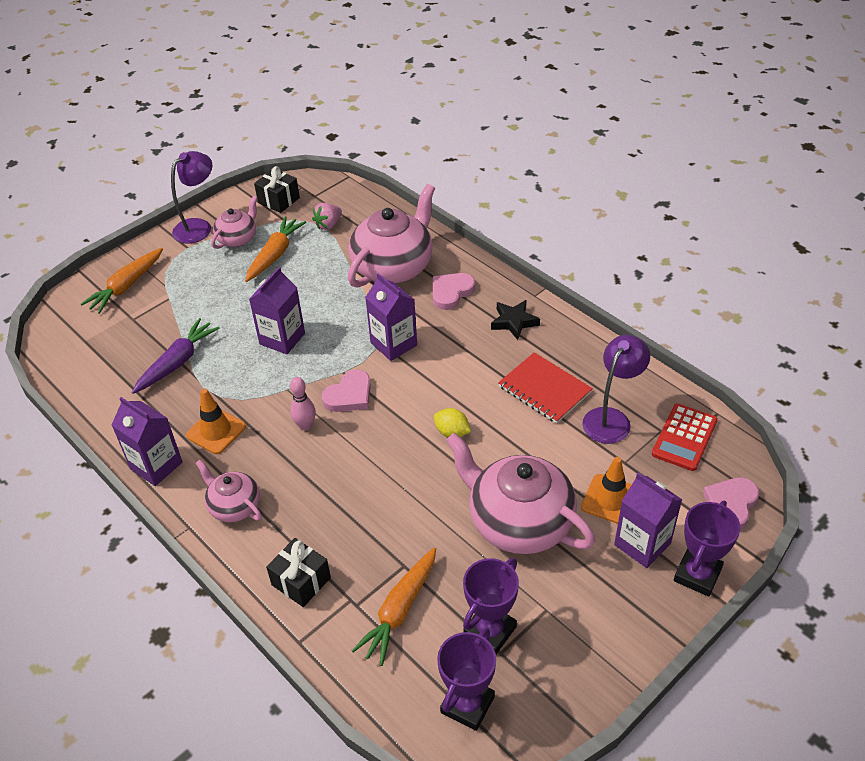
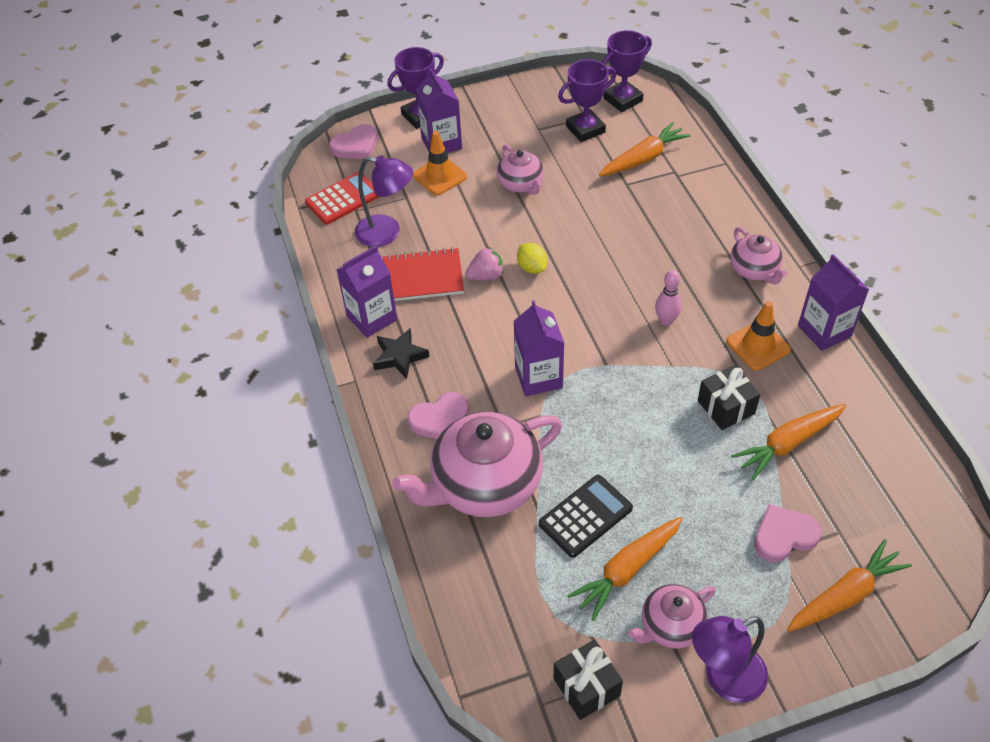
camera: 155 degrees left, 5 degrees up
(177, 362) = (788, 444): purple carrot -> orange carrot
(282, 339) = (658, 430): purple carton -> purple carton (372, 318)
(301, 581) = (712, 198): black gift -> black gift (726, 407)
(314, 272) = (585, 516): none -> black calculator
(328, 225) = (534, 598): pink strawberry -> pink strawberry (486, 276)
(349, 395) = (610, 336): pink heart -> pink heart (784, 536)
(518, 522) = (521, 184): pink teapot -> pink teapot, size x0.53
(544, 389) = (423, 277): red notebook -> red notebook turned 75 degrees counterclockwise
(611, 418) = (387, 233): purple lamp -> purple lamp turned 135 degrees counterclockwise

